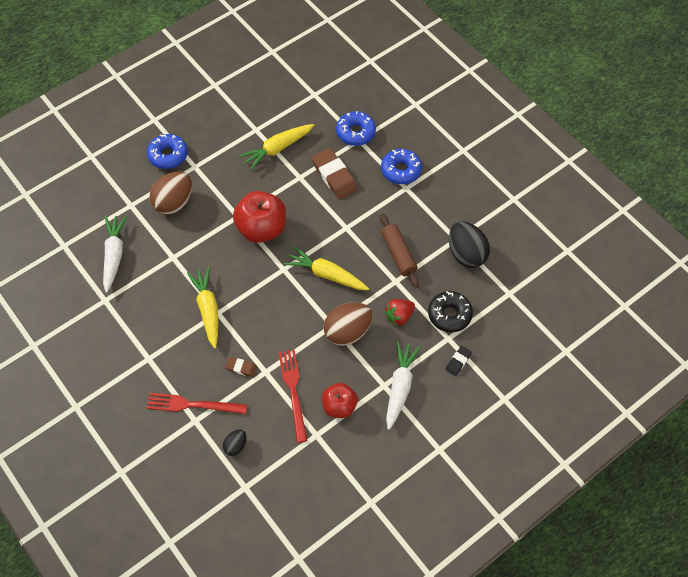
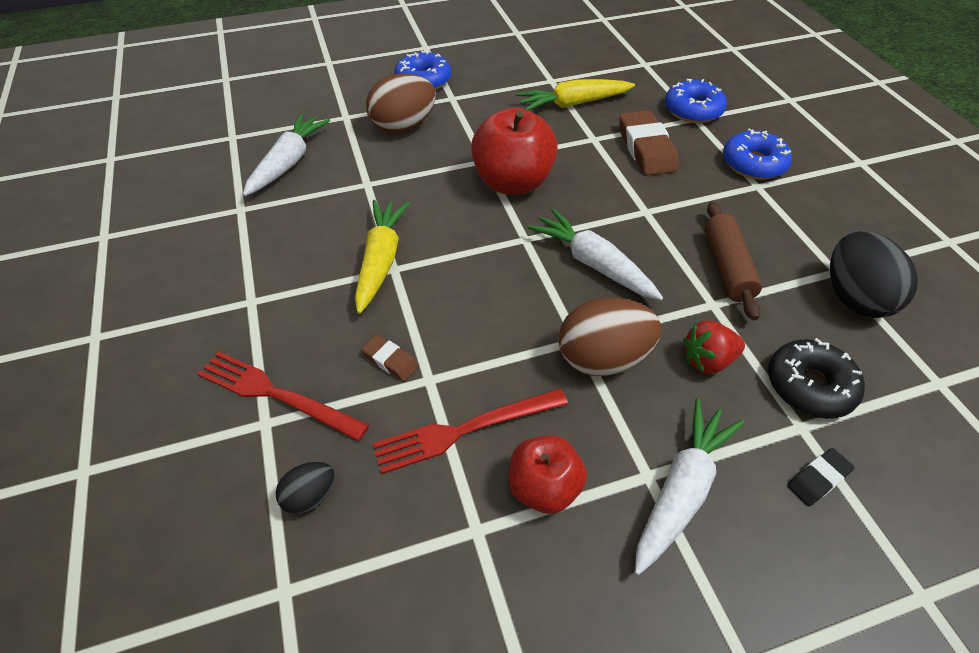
camera: 20 degrees right, 10 degrees down
(293, 391) = (465, 430): red fork -> red fork turned 120 degrees counterclockwise
(326, 274) = (593, 264): yellow carrot -> white carrot

